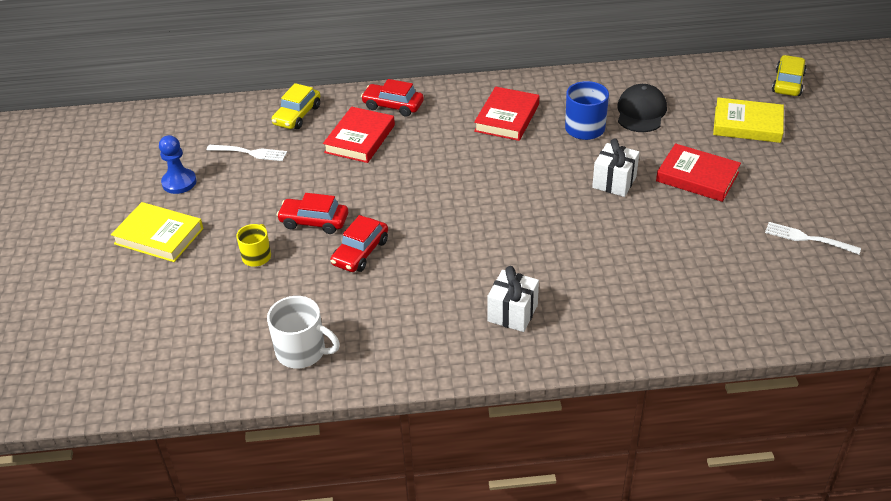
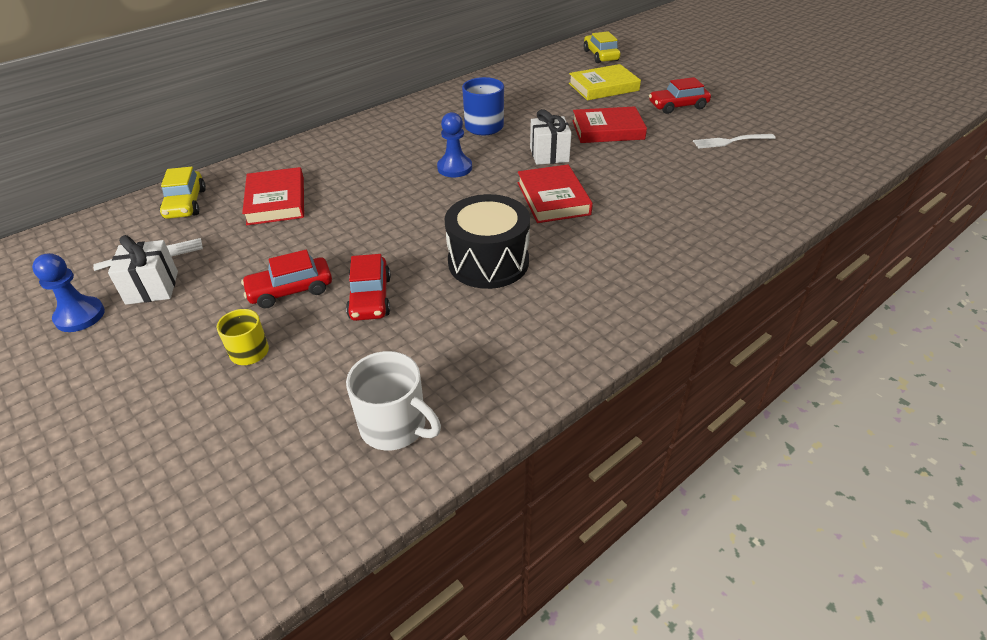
camera: 35 degrees left, 0 degrees up
(159, 236) = (93, 384): yellow book -> none
(302, 351) = (394, 426): white mug -> white mug turned 45 degrees clockwise
(393, 106) = (287, 164): red car -> red car (678, 106)
(467, 262) = (488, 262): none -> black drum
(507, 118) = (408, 140): red book -> red book (553, 198)
(512, 313) = (575, 287): white gift -> white gift (152, 287)
(520, 163) = (454, 168): none -> blue pawn
(641, 112) = (516, 102): black cap -> none

